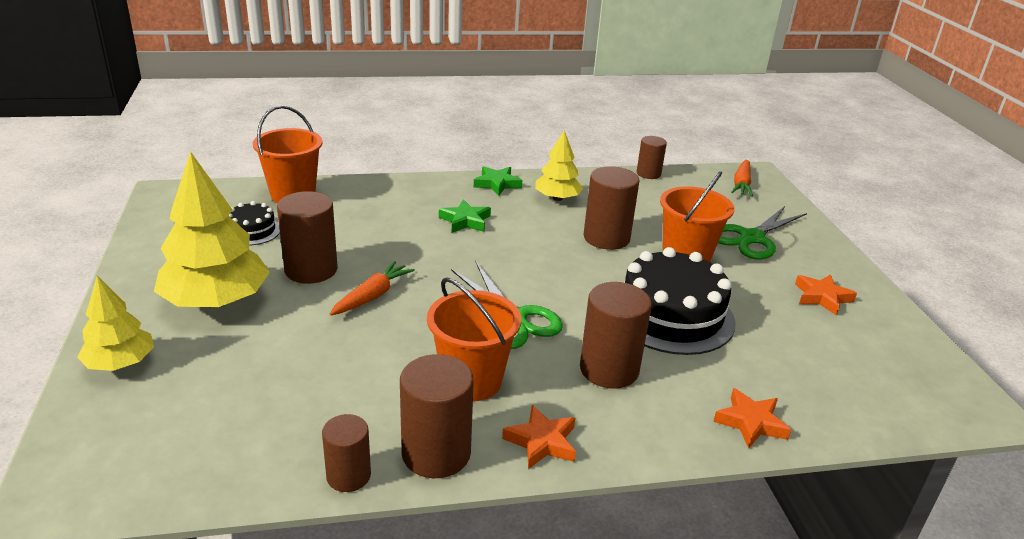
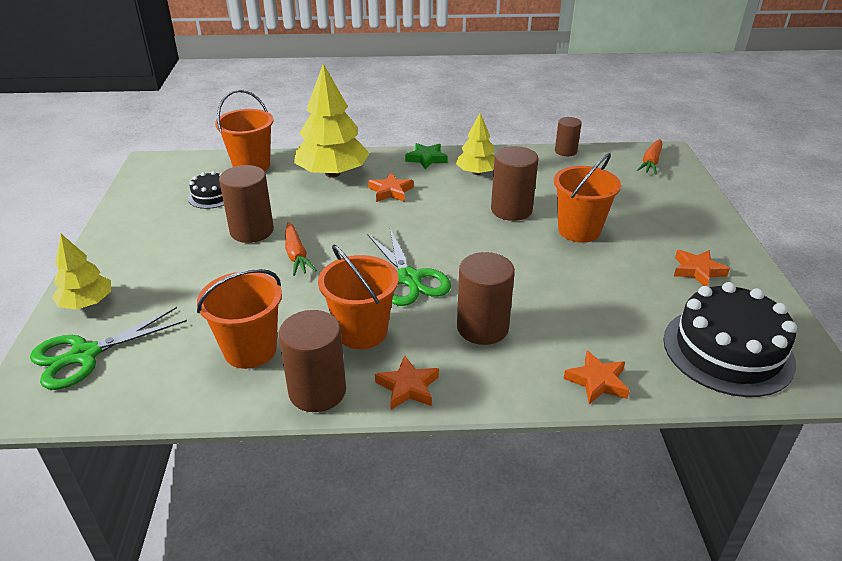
camera: 10 degrees right, 5 degrees up
(216, 301) = (171, 255): yellow tree -> yellow tree (332, 173)
(342, 409) = (250, 350): none -> orange bucket
(348, 476) = (242, 405): brown cylinder -> none
(372, 296) = (296, 255): orange carrot -> orange carrot turned 120 degrees clockwise
(465, 221) = (390, 191): green star -> orange star
(671, 315) = (551, 282): black cake -> black cake (727, 351)
(751, 238) = (646, 213): green scissors -> green scissors (84, 355)

